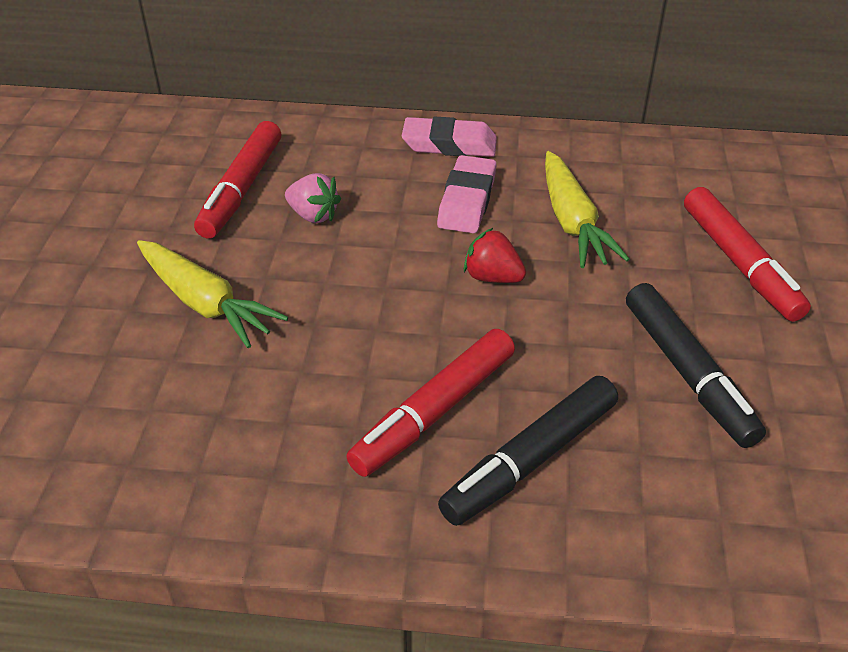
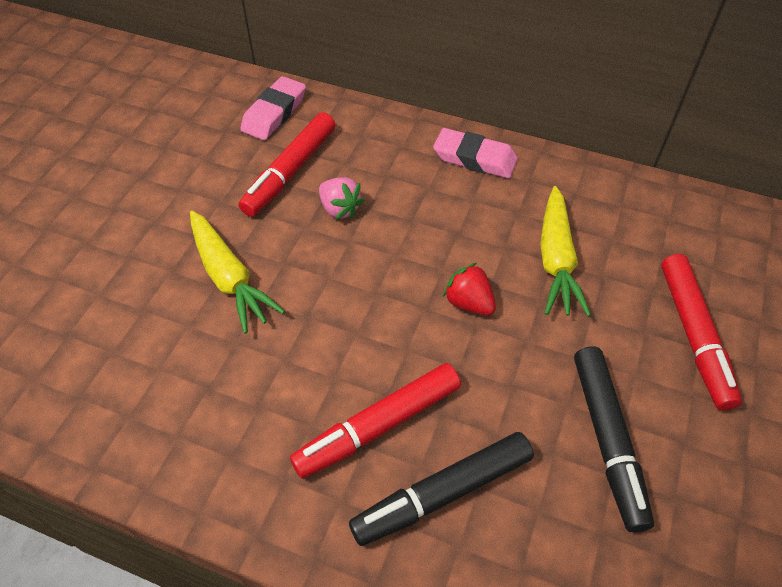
camera: 15 degrees right, 10 degrees up
(467, 201) = (471, 220): pink eraser -> pink eraser (274, 113)

